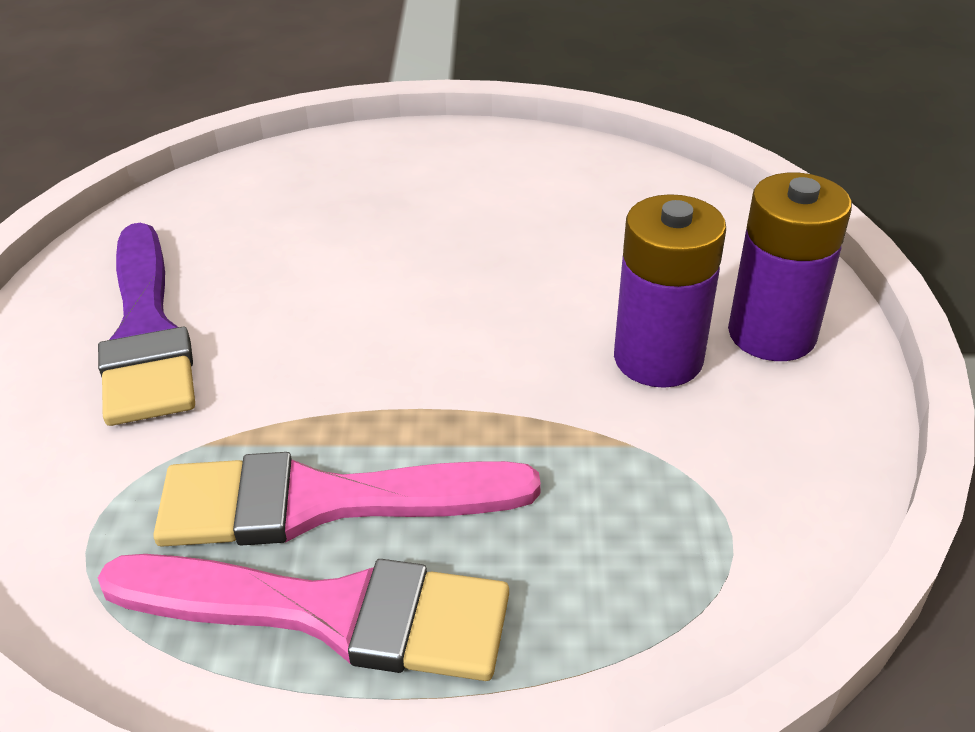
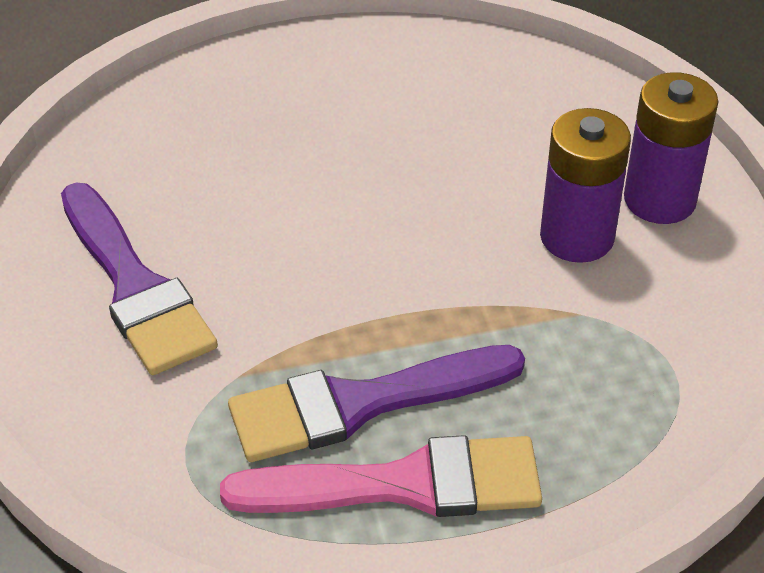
camera: 15 degrees left, 5 degrees up
(323, 502) = (360, 404): pink brush -> purple brush

